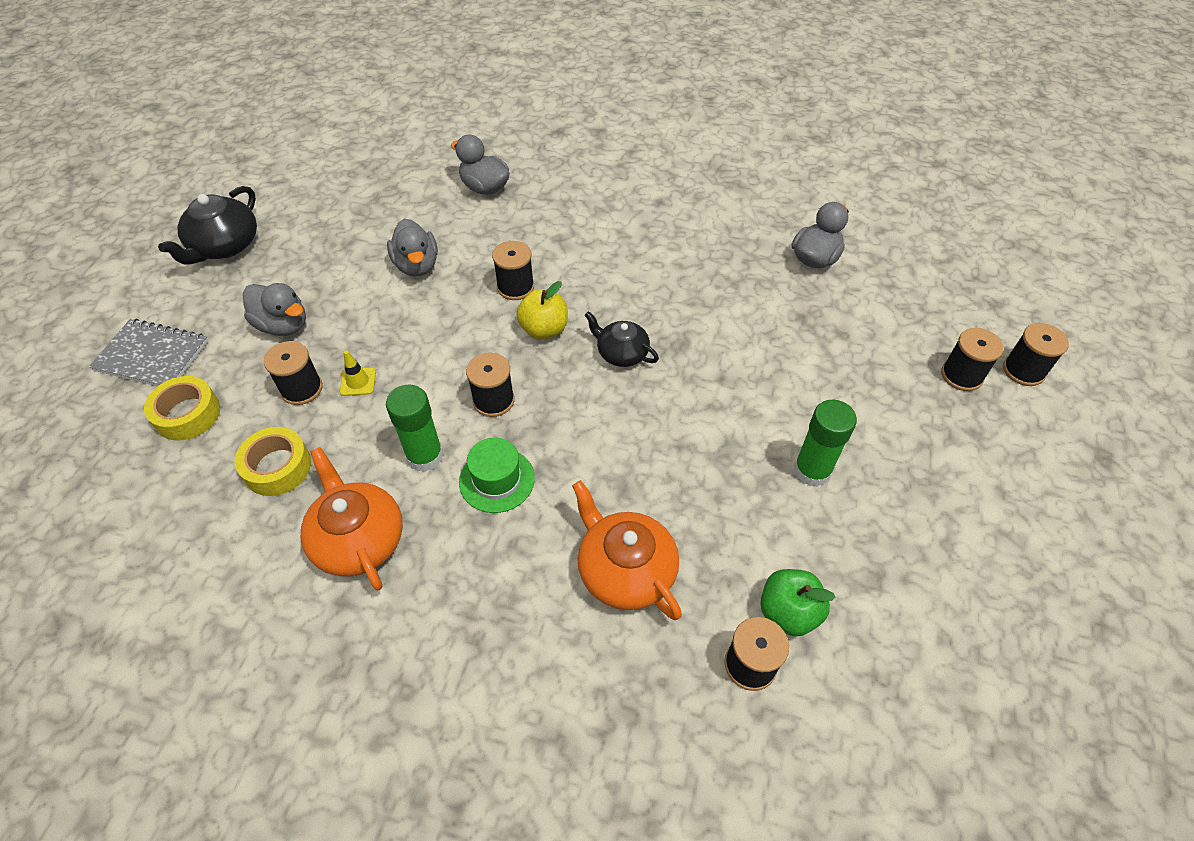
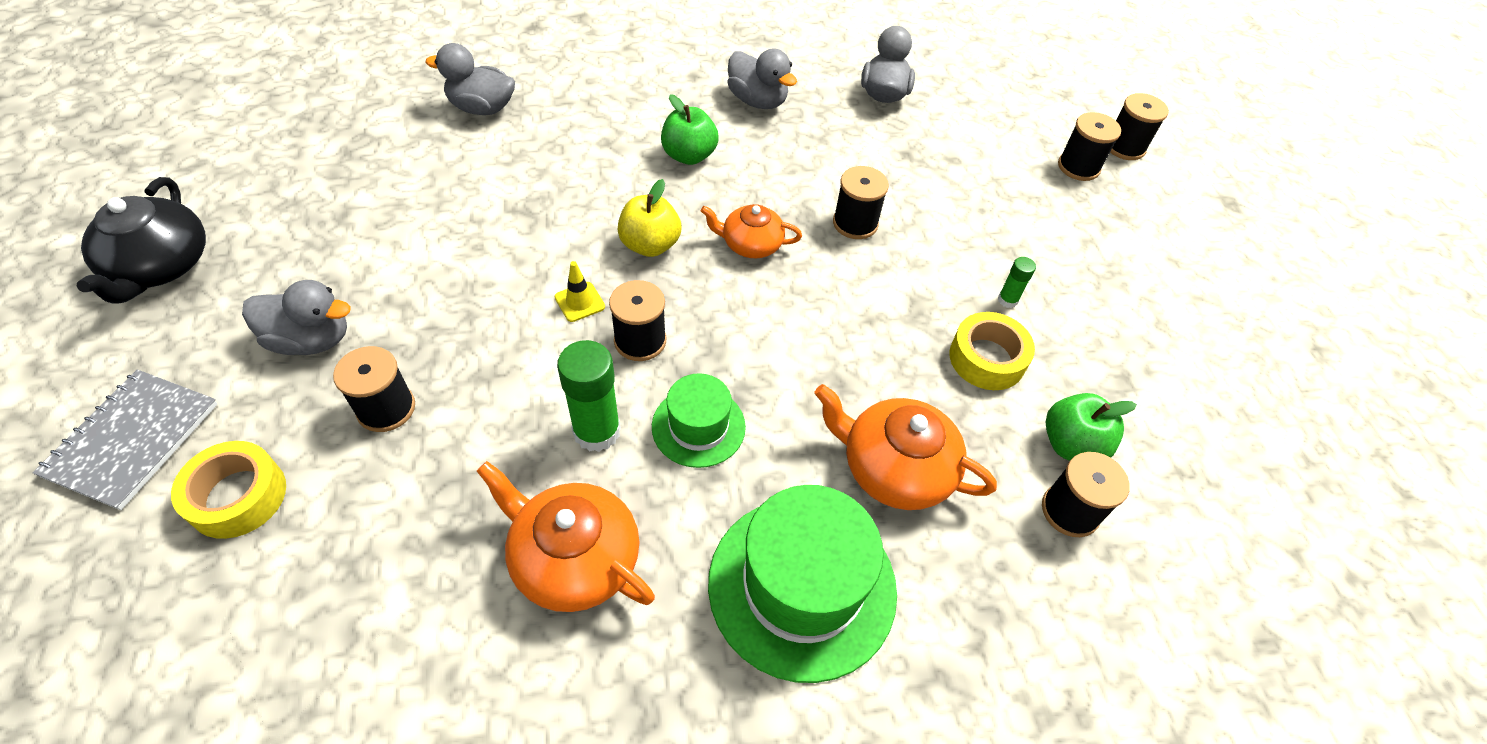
camera: 30 degrees left, 0 degrees up
(152, 355) = (132, 439): grey notebook -> grey notebook turned 60 degrees counterclockwise
(277, 467) = (412, 515): yellow tape -> yellow tape (987, 359)
(358, 382) = (458, 375): yellow traffic cone -> yellow traffic cone (580, 302)
(417, 265) = (451, 217): grey duck -> grey duck (757, 101)
(499, 627) = (802, 586): none -> green hat
(515, 287) = (588, 208): black spool -> black spool (855, 223)
(616, 267) = (689, 155): none -> green apple
(621, 353) = (751, 244): black teapot -> orange teapot
(812, 471) = (1007, 300): green glue stick -> green glue stick, size x0.51

